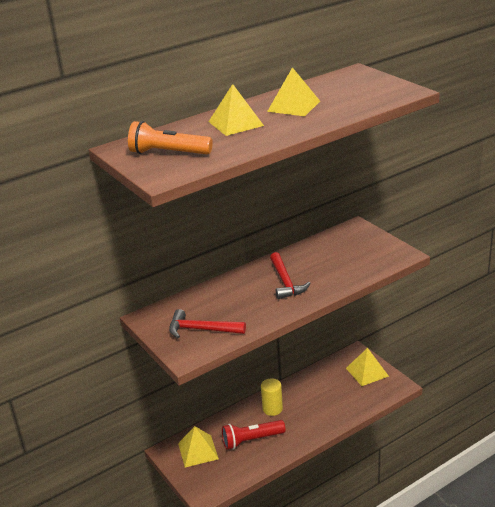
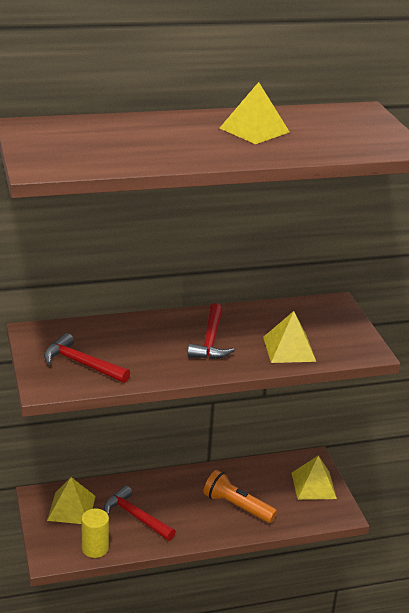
camera: 15 degrees right, 0 degrees up
(168, 153) = (70, 144): orange flashlight -> orange flashlight (237, 506)
(236, 123) = (172, 132): yellow pyramid -> yellow pyramid (289, 349)
(251, 440) = (136, 517): red flashlight -> red hammer
(272, 409) = (180, 490): yellow cylinder -> yellow cylinder (95, 548)

